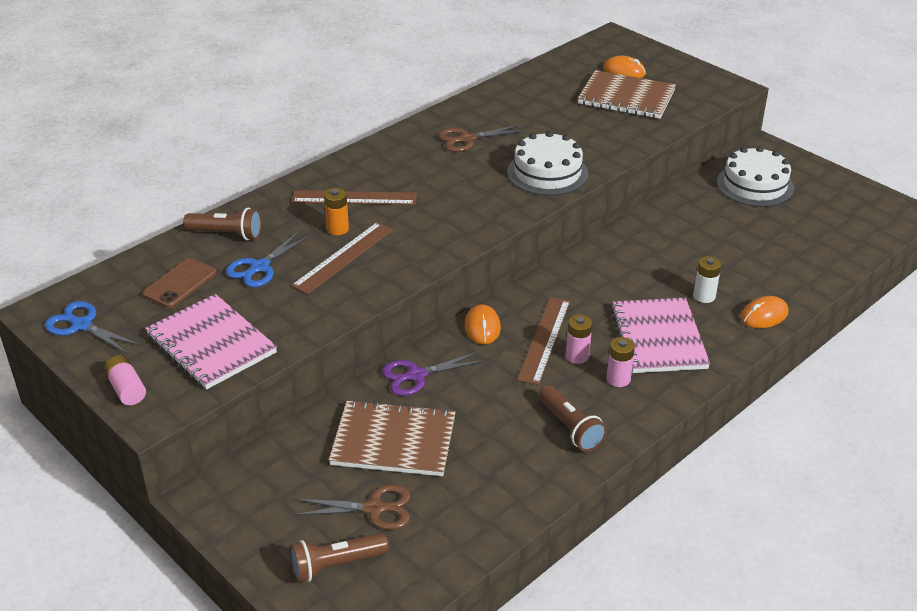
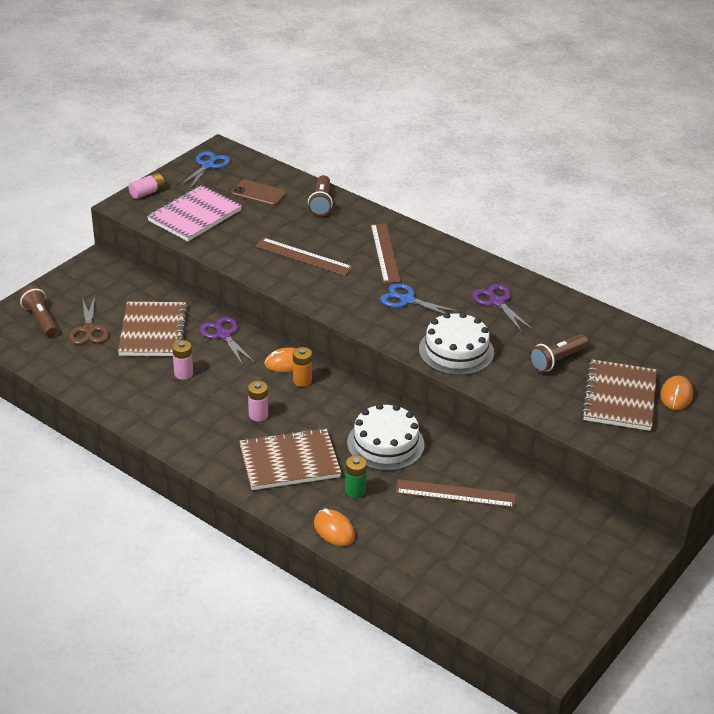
camera: 80 degrees right, 0 degrees up
(259, 267) = (283, 222): blue scissors -> blue scissors (407, 300)
(337, 229) = (340, 250): orange battery -> orange battery (302, 380)
(466, 139) = (497, 302): brown scissors -> purple scissors
(544, 339) = (276, 396): brown ruler -> brown ruler (455, 494)
(570, 428) = (173, 414): brown flashlight -> brown flashlight (556, 360)
(618, 379) = (232, 438): pink battery -> pink battery (183, 373)
(658, 338) = (289, 461): pink notebook -> brown notebook
(704, 296) = (355, 491): white battery -> green battery
(755, 185) = (560, 534): white cake -> white cake (385, 444)

